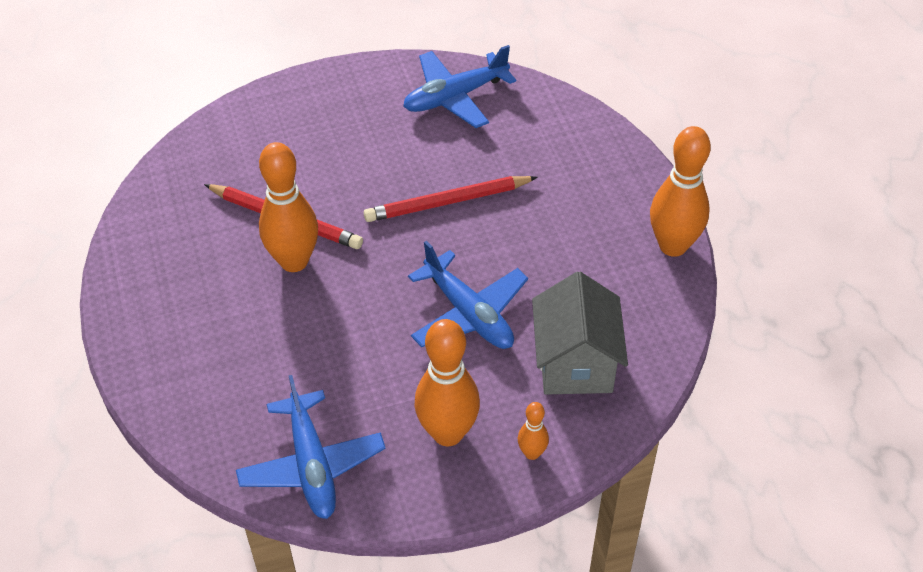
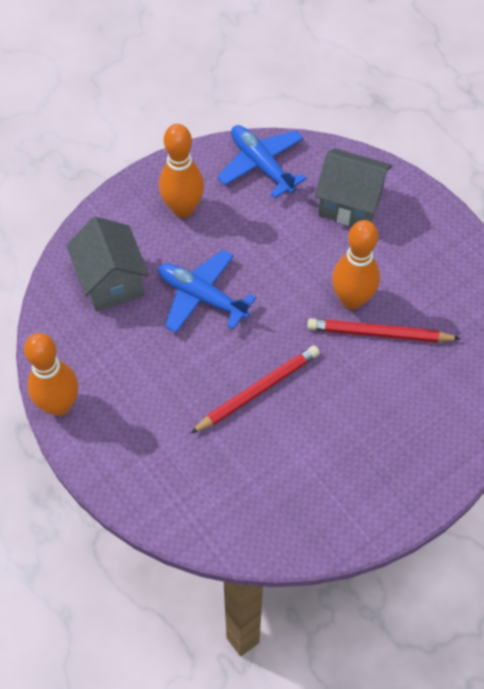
camera: 160 degrees right, 10 degrees up
(226, 373) = (350, 204): none -> grey house
(455, 97) = (299, 511): blue plane -> none
(532, 453) = (123, 212): orange bowling pin -> none

